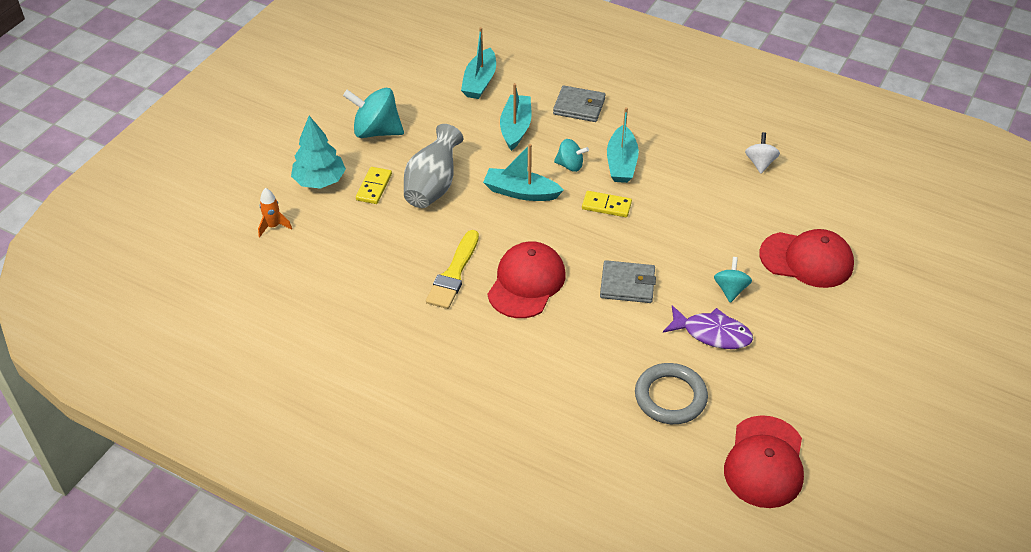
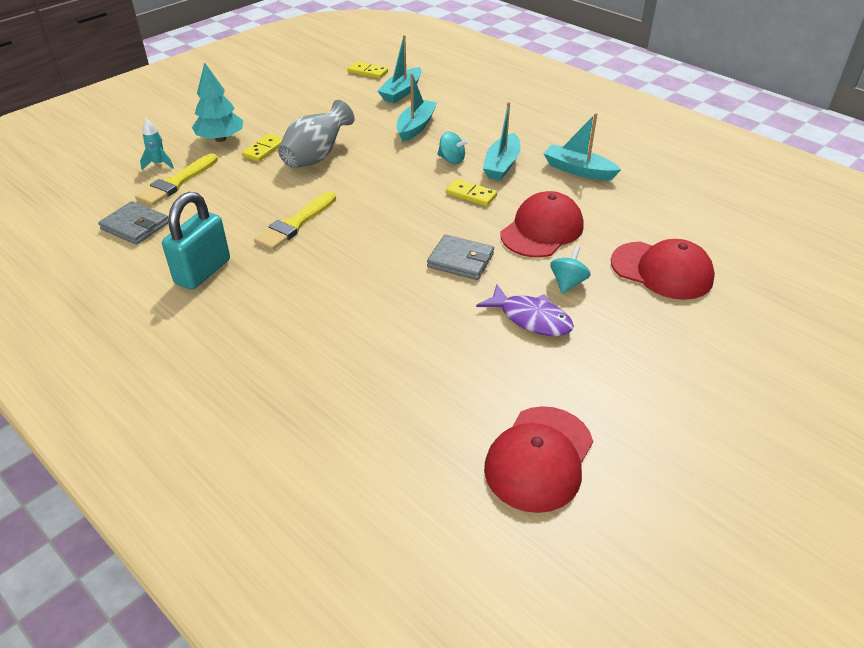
camera: 15 degrees right, 5 degrees down
(273, 226) = (159, 164): orange rocket -> turquoise rocket
(306, 246) = (176, 182): none -> yellow brush
(376, 131) = (291, 113): turquoise spinning top -> none
(394, 346) = (203, 272): none -> turquoise padlock
(430, 58) = (368, 72): none -> yellow domino
(521, 192) = (394, 172): turquoise boat -> turquoise boat (578, 170)
(526, 283) = (360, 242): red cap -> red cap (542, 230)
(579, 106) = (482, 120): grey wallet -> grey wallet (135, 226)
(670, 397) = (458, 369): grey ring -> none
(760, 163) = (641, 184): white spinning top -> none

